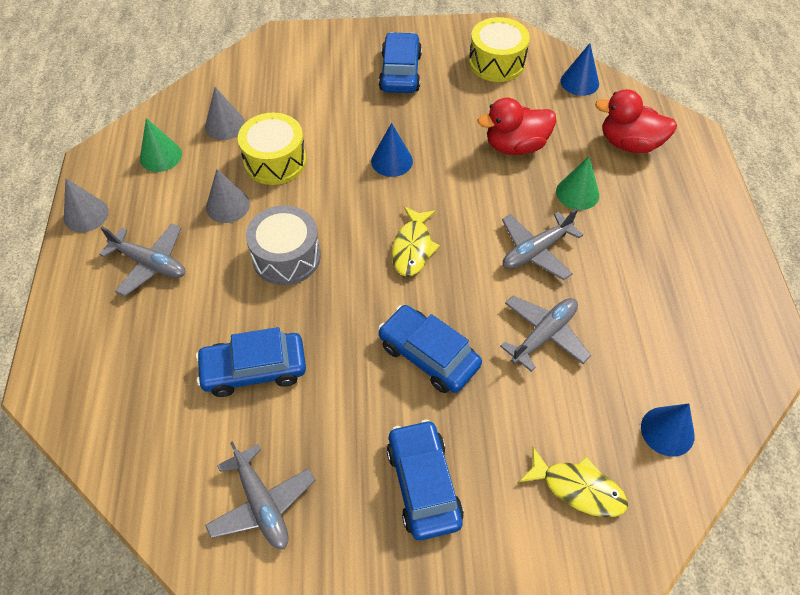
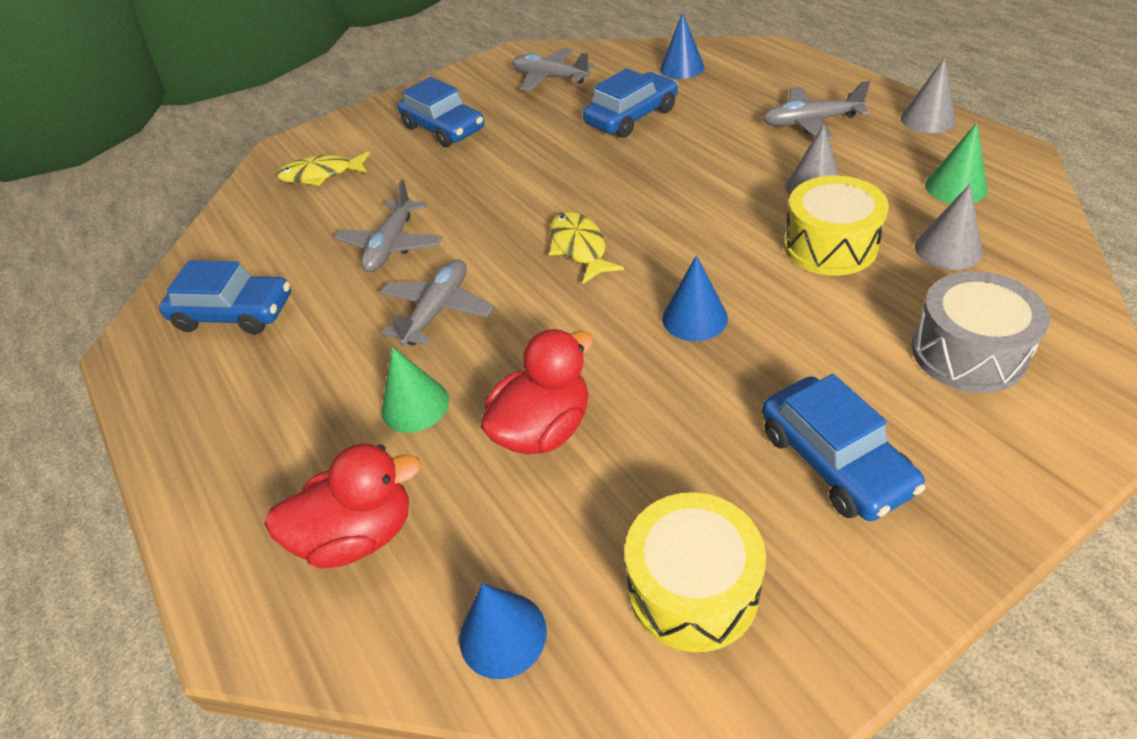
camera: 155 degrees right, 10 degrees down
(286, 257) = (698, 182): grey drum -> grey drum (968, 352)
(428, 355) = (494, 185): blue car -> blue car (234, 313)
(667, 431) = (249, 235): blue cone -> blue cone (682, 68)

